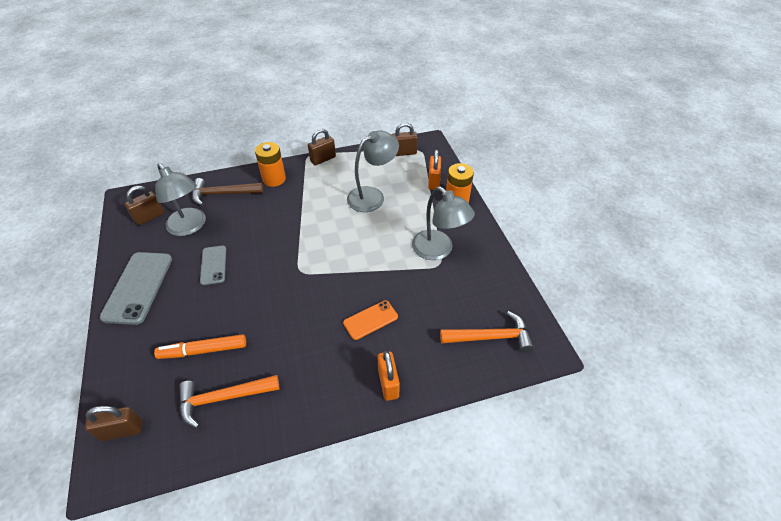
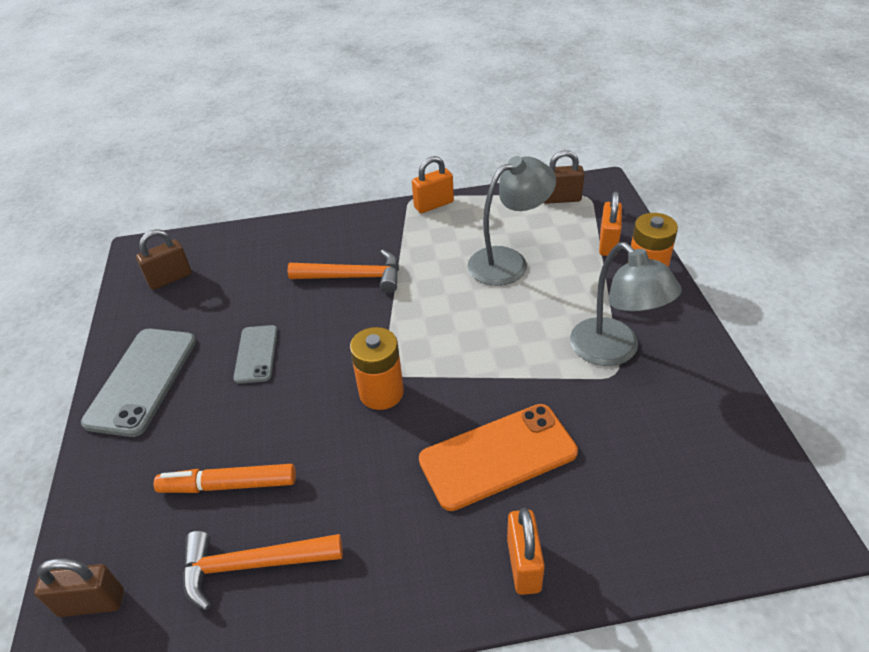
camera: 10 degrees right, 5 degrees down
(190, 227) = (227, 296): grey lamp -> none
(223, 194) = (279, 250): brown hammer -> none
(274, 179) = (357, 231): orange battery -> orange battery (381, 392)
(323, 159) = (434, 205): brown padlock -> orange padlock
(370, 320) = (498, 456): orange phone -> orange phone, size x1.74
(491, 337) = (705, 500): orange hammer -> orange hammer (354, 277)

